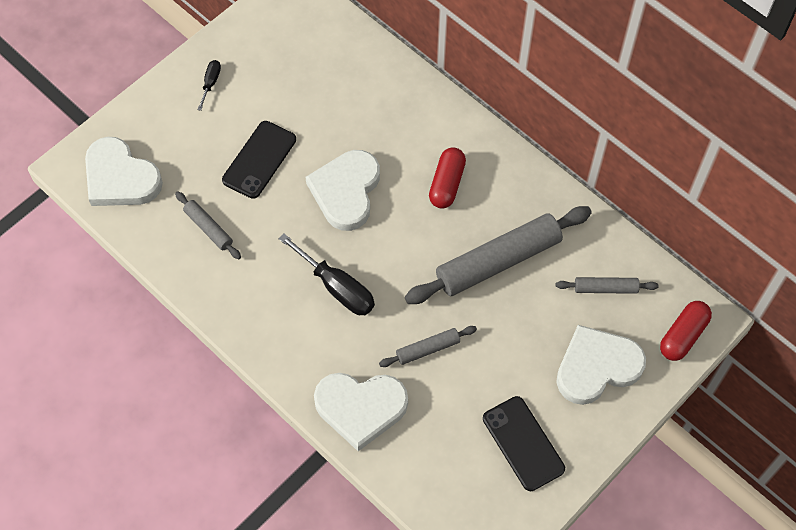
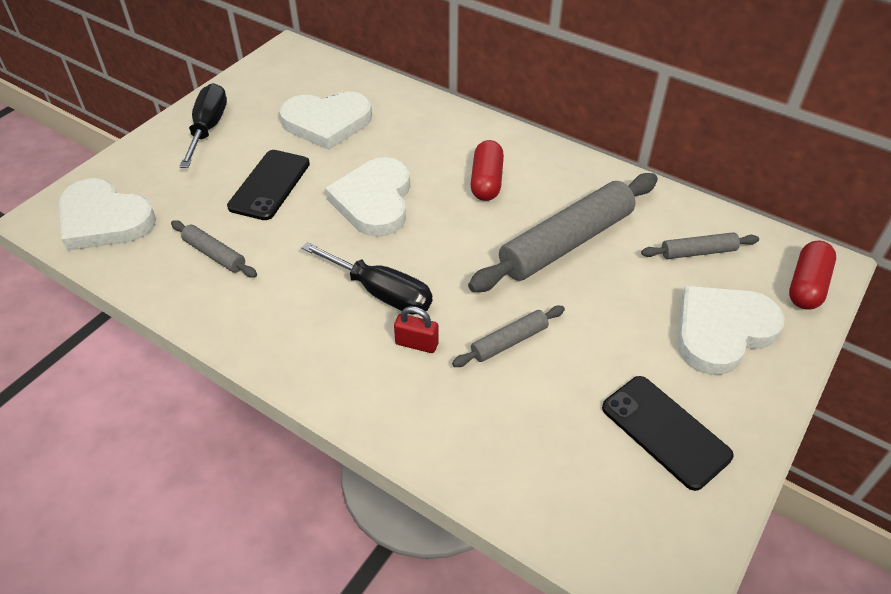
camera: 10 degrees left, 15 degrees down
(211, 83) = (208, 128): black screwdriver -> black screwdriver, size x1.91
(356, 339) = (417, 343): none -> red padlock
(360, 408) = (439, 422): white heart -> white heart (327, 123)

